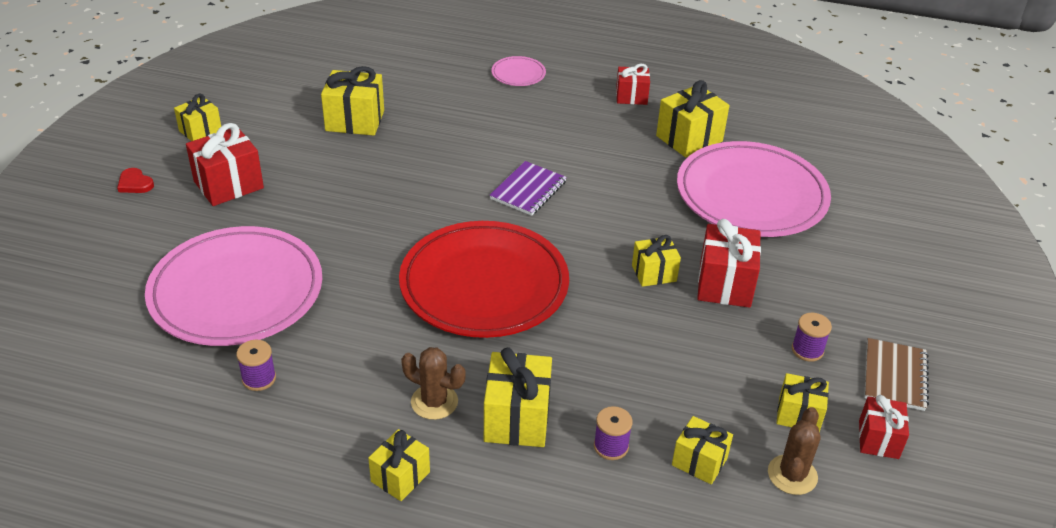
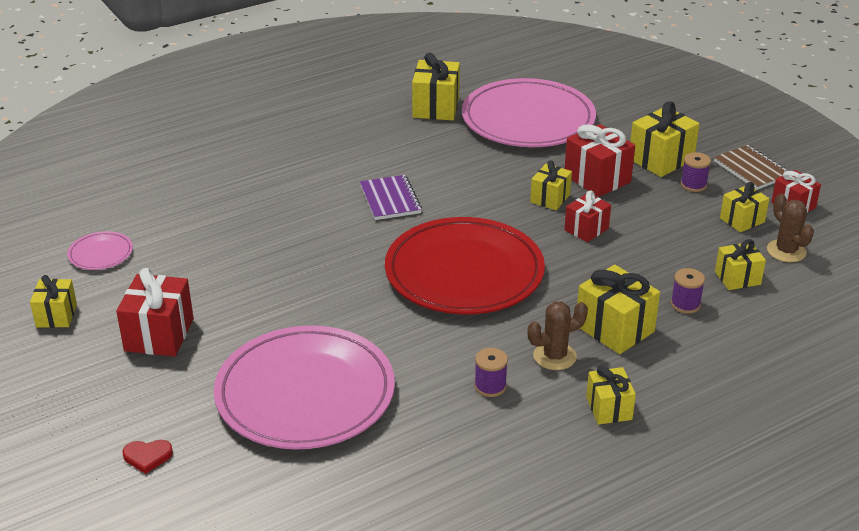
camera: 45 degrees left, 5 degrees down
(135, 183) = (73, 386): red heart -> red heart (147, 456)
(259, 378) = (424, 428): purple spool -> purple spool (490, 386)
(355, 121) = (178, 231): yellow gift -> yellow gift (661, 159)
(518, 74) = (247, 130): pink plate -> pink plate (101, 254)
(631, 96) = (354, 102): red gift -> red gift (586, 229)

